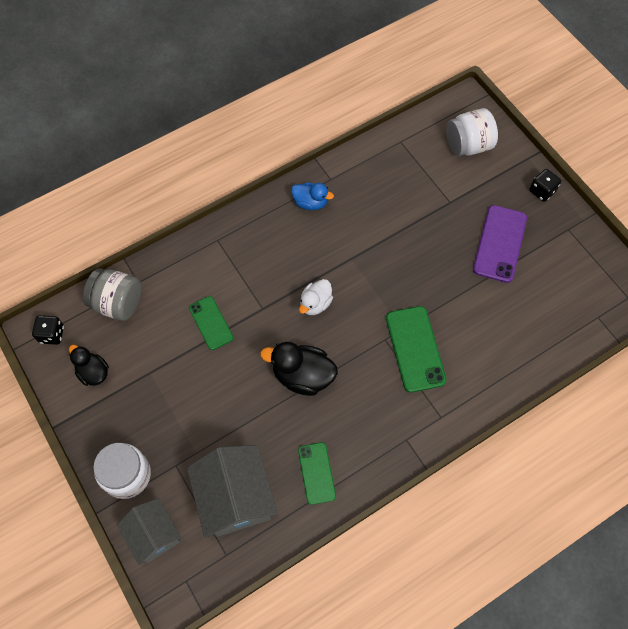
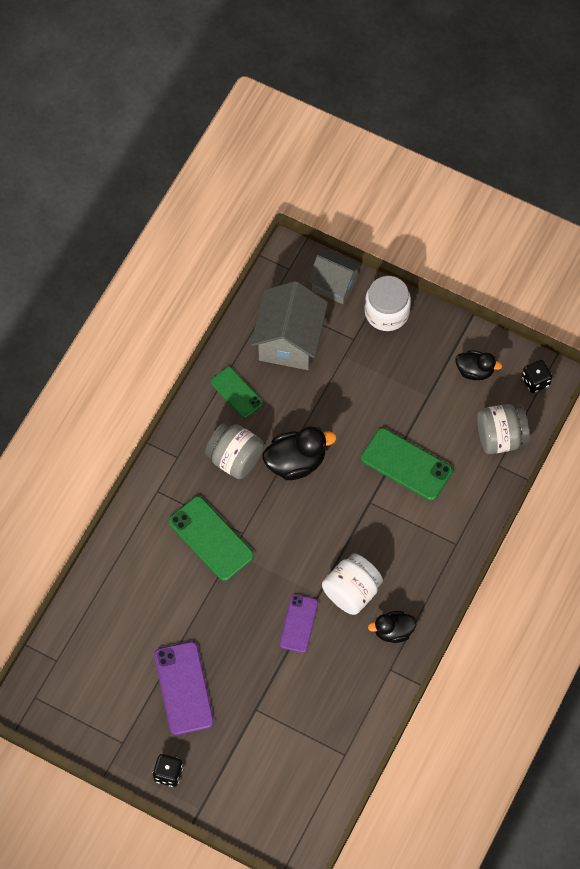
camera: 150 degrees right, 0 degrees up
(211, 323) = (406, 464): green phone -> green phone, size x1.57
(236, 498) = (289, 341): grey house -> grey house turned 60 degrees clockwise
(310, 203) = (393, 631): blue duck -> black duck
(315, 304) = (325, 532): white duck -> none
(354, 409) = (235, 458): none -> grey jar
(380, 245) = (298, 623): none -> purple phone
(468, 145) = (271, 789): white jar -> white jar (352, 592)

